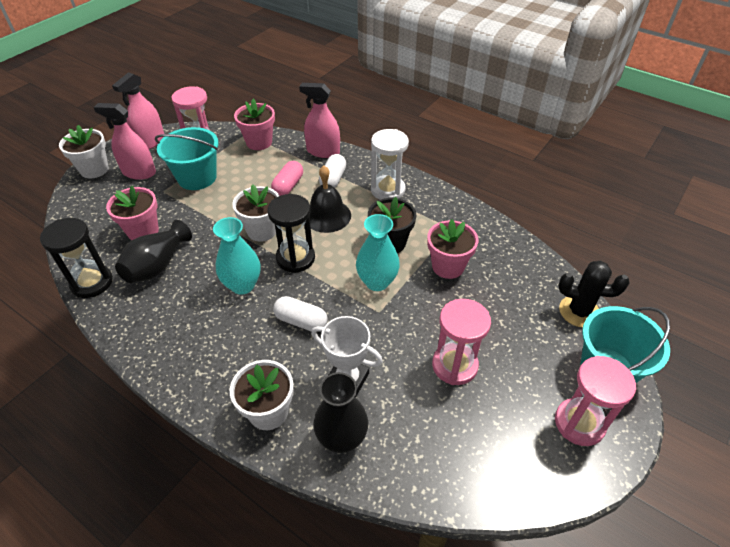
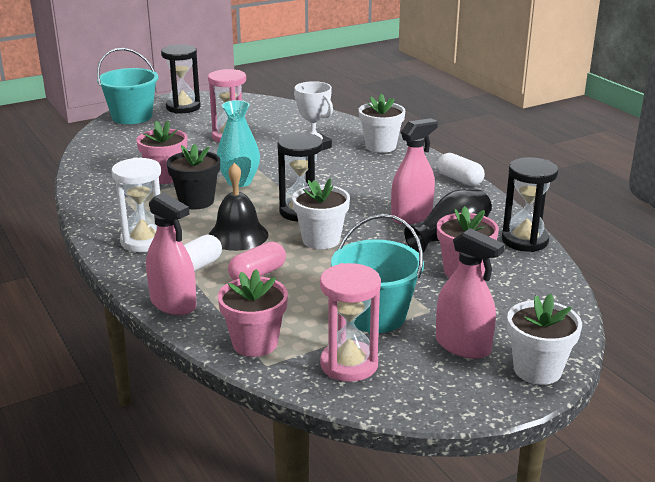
camera: 155 degrees left, 20 degrees down
(150, 142) = (437, 396): pink spray bottle -> pink spray bottle (411, 216)
(242, 285) = (366, 206): turquoise vase -> none
(301, 321) = (326, 176): white capsule -> white capsule (459, 180)
(342, 438) = (337, 130): black vase -> none
(579, 311) = (103, 137): black cactus -> none
(579, 423) = (183, 107): pink hourglass -> black hourglass

